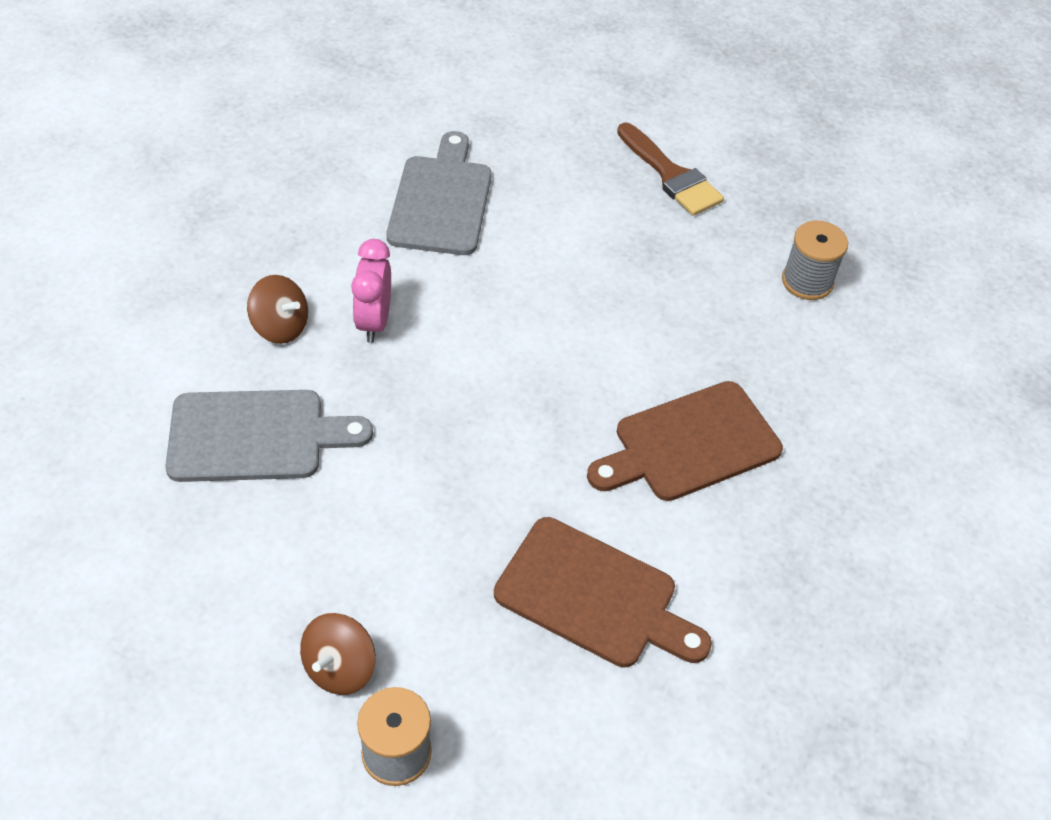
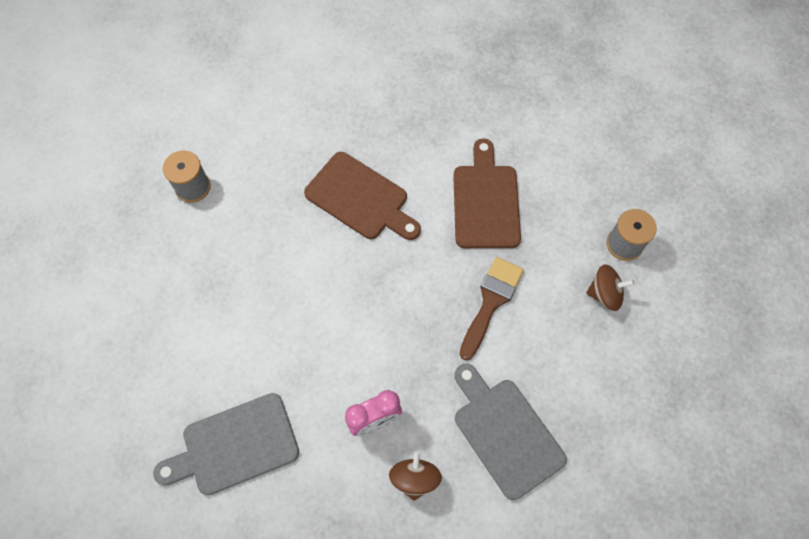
camera: 115 degrees left, 15 degrees up
(671, 175) = (127, 305): brown brush -> brown brush (491, 302)

